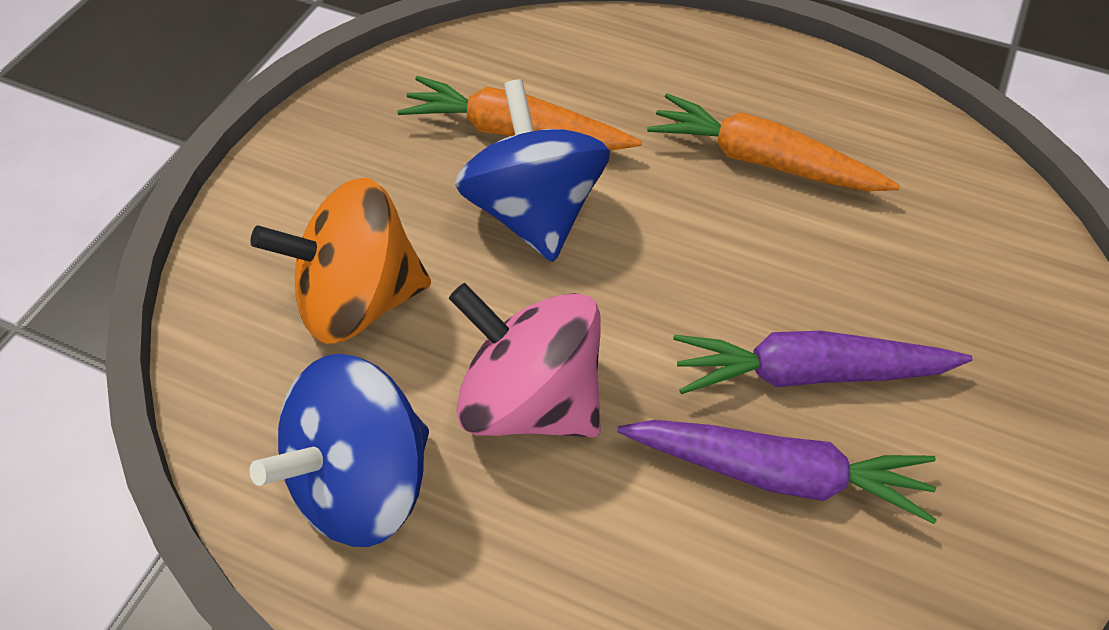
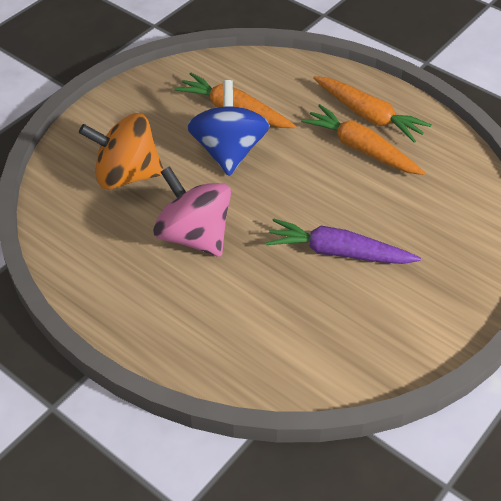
camera: 15 degrees right, 5 degrees down
(362, 483) = (102, 253): blue spinning top -> none
(749, 98) = (368, 115): none -> orange carrot
(777, 474) = (302, 292): purple carrot -> none

